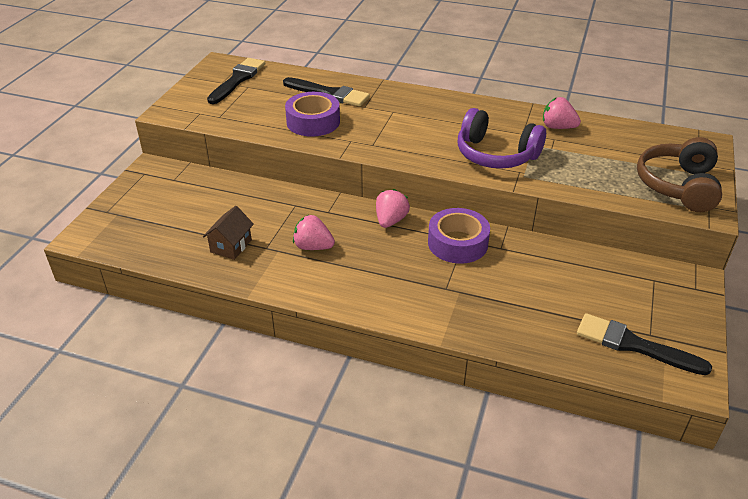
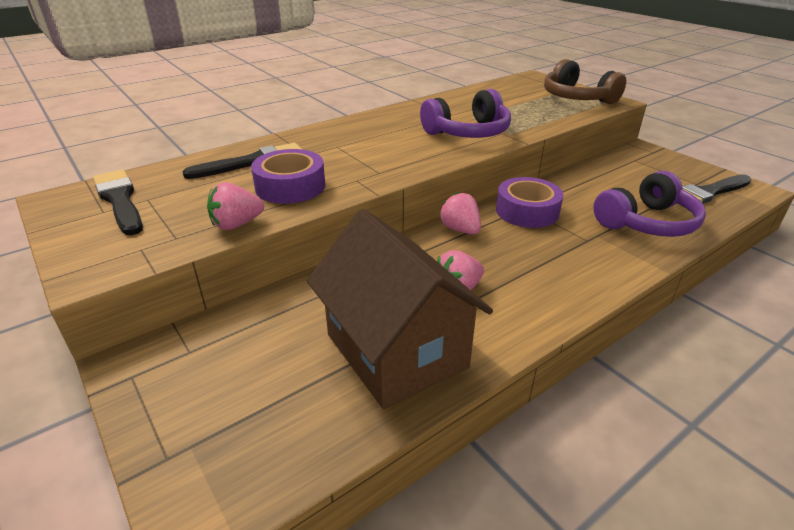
camera: 55 degrees left, 5 degrees down
(231, 246) = (396, 351): brown house -> brown house, size x2.34
(516, 315) = (646, 222): none -> purple headphones
(558, 127) = (458, 103): pink strawberry -> pink strawberry (236, 224)

